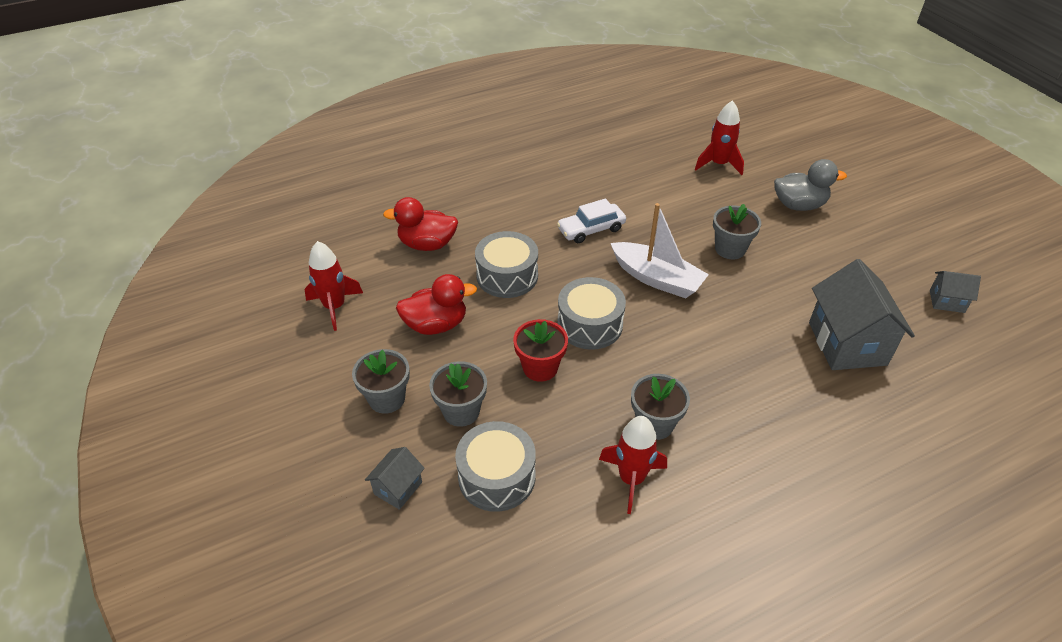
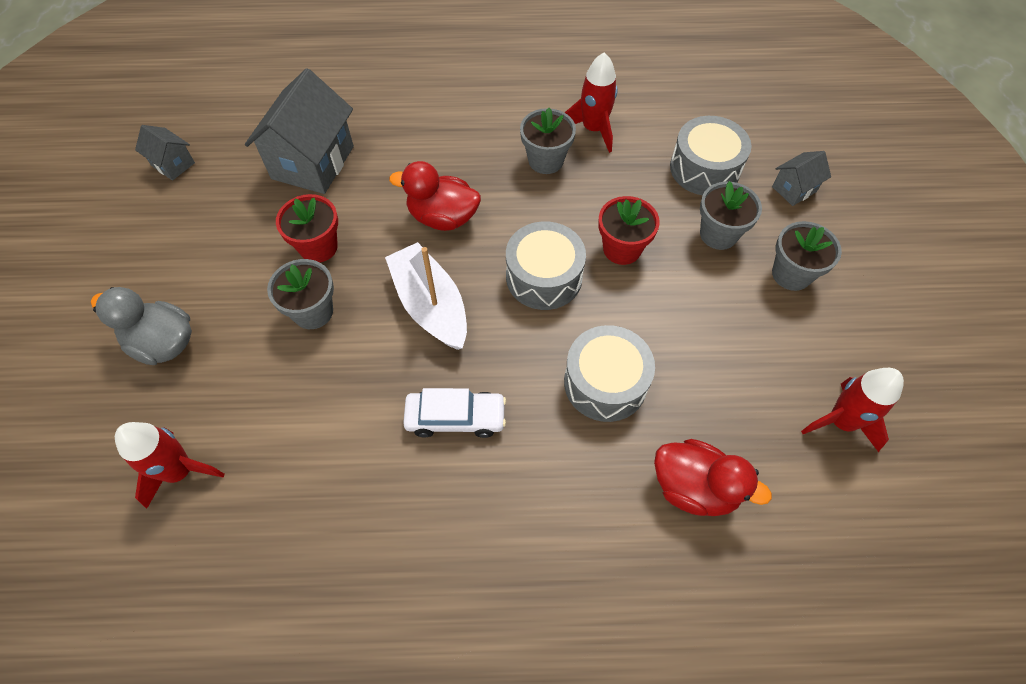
camera: 155 degrees left, 15 degrees up
(436, 325) = (717, 344): red duck -> red duck (442, 217)
(770, 286) = (318, 247): none -> red flower pot

